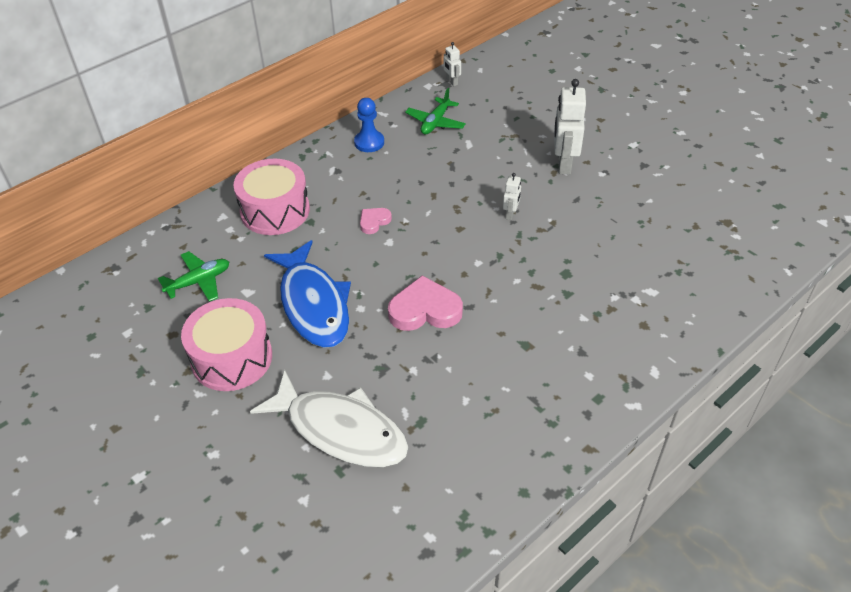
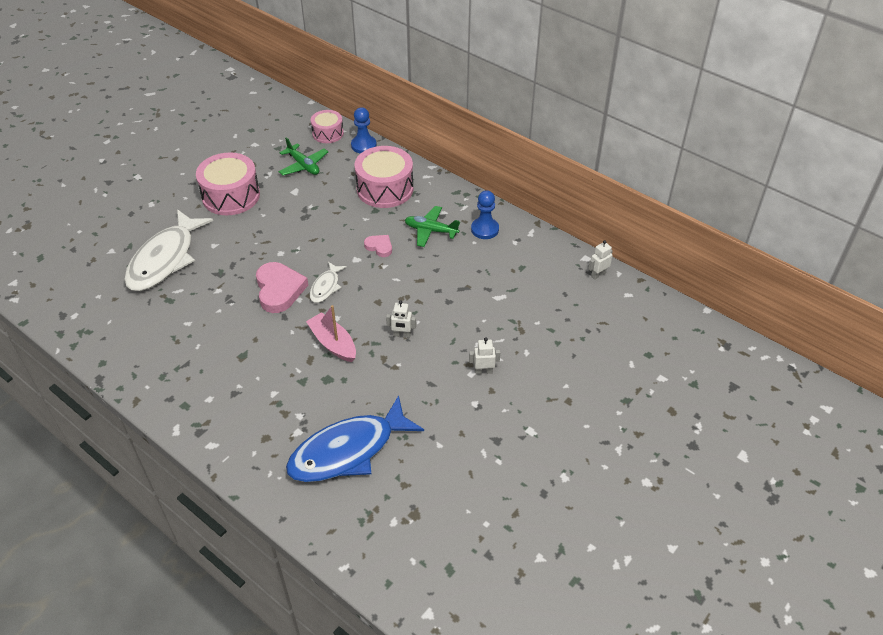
camera: 80 degrees right, 0 degrees up
(142, 255) = (328, 133): none -> pink drum
(184, 224) = (363, 145): none -> blue pawn
(313, 304) = (283, 227): blue fish -> blue fish (348, 450)
(428, 269) = (326, 287): none -> white fish
(435, 122) = (526, 270): green plane -> green plane (431, 231)
(516, 266) = (333, 343): none -> pink boat
(563, 164) = (483, 371): white robot -> white robot, size x0.51

